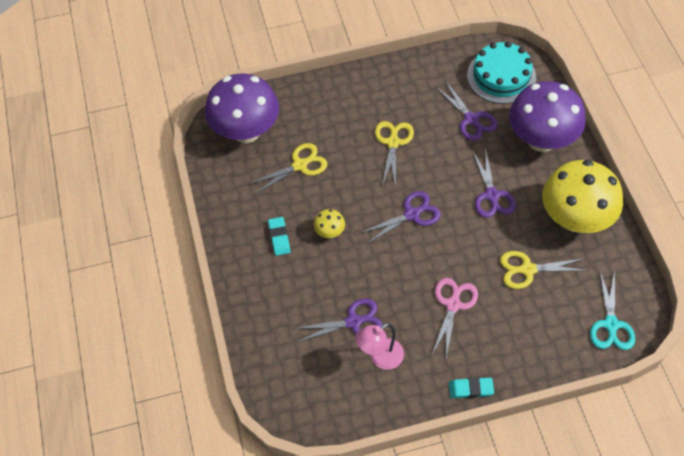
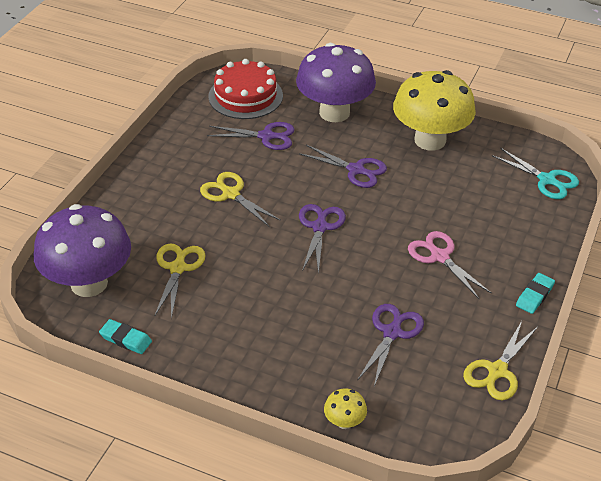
camera: 55 degrees left, 15 degrees down
(279, 237) = (241, 331): turquoise eraser -> turquoise eraser (126, 339)
(330, 232) = (277, 291): yellow mushroom -> yellow mushroom (344, 422)
(380, 358) = (448, 336): pink lamp -> none
(501, 76) = (245, 96): turquoise cake -> red cake
(527, 269) = (450, 193): yellow scissors -> yellow scissors (497, 371)

